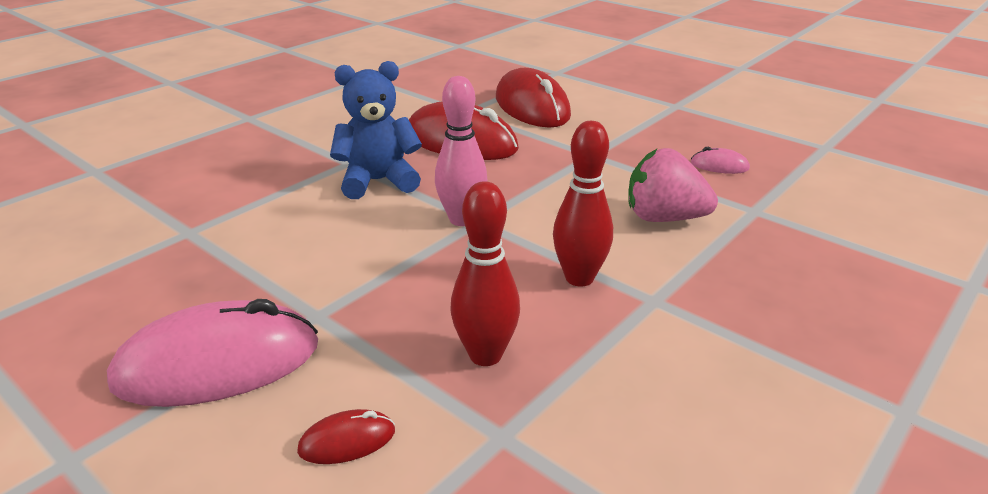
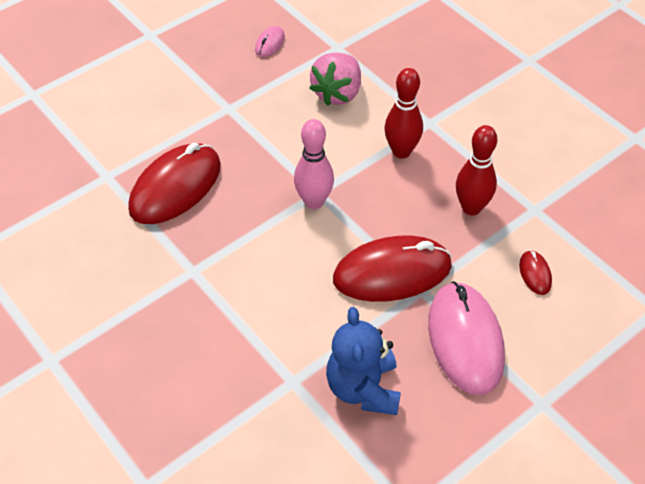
camera: 80 degrees left, 20 degrees up
(378, 181) = (236, 250): blue teddy bear -> blue teddy bear (363, 388)
(532, 107) = (115, 127): red mouse -> red mouse (392, 273)

